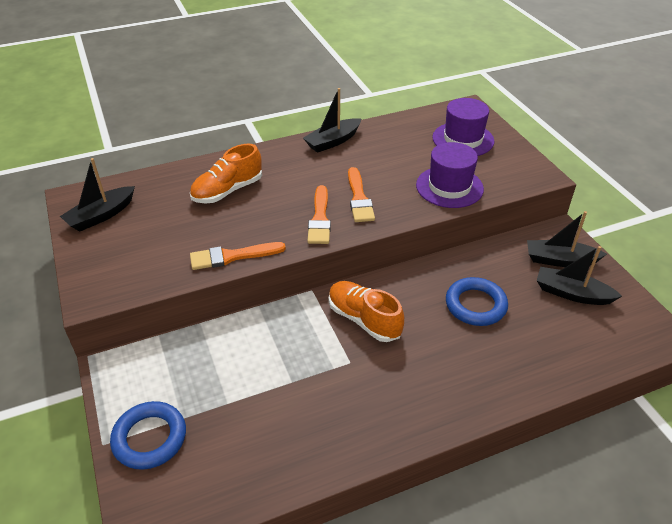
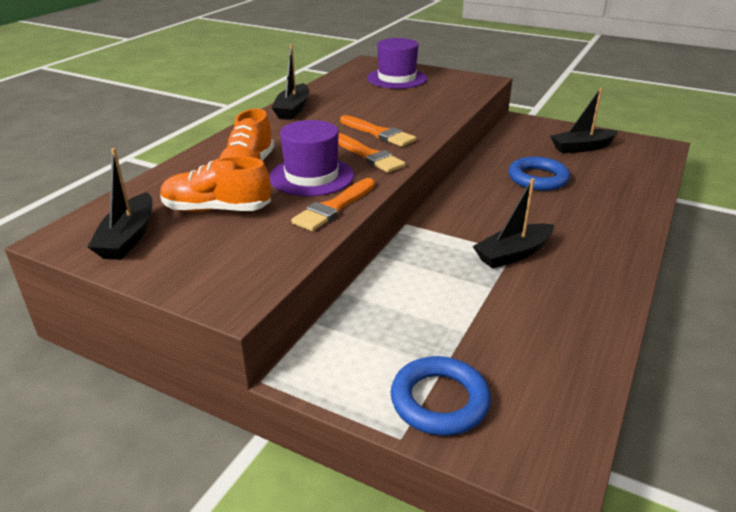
camera: 40 degrees left, 10 degrees down
(364, 319) = (478, 222): orange shoe -> orange shoe (217, 209)
(449, 187) = (435, 105): purple hat -> purple hat (311, 176)
(560, 260) = (546, 134): black boat -> black boat (513, 254)

